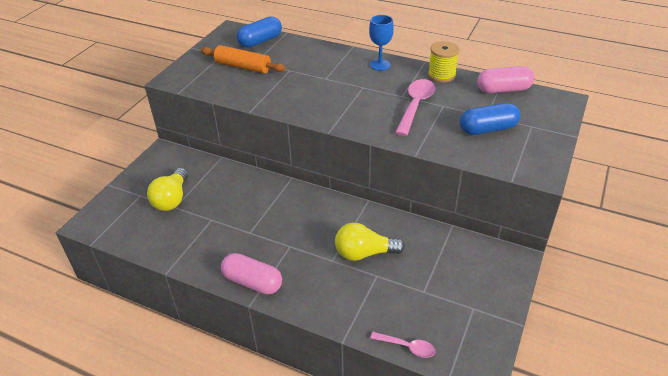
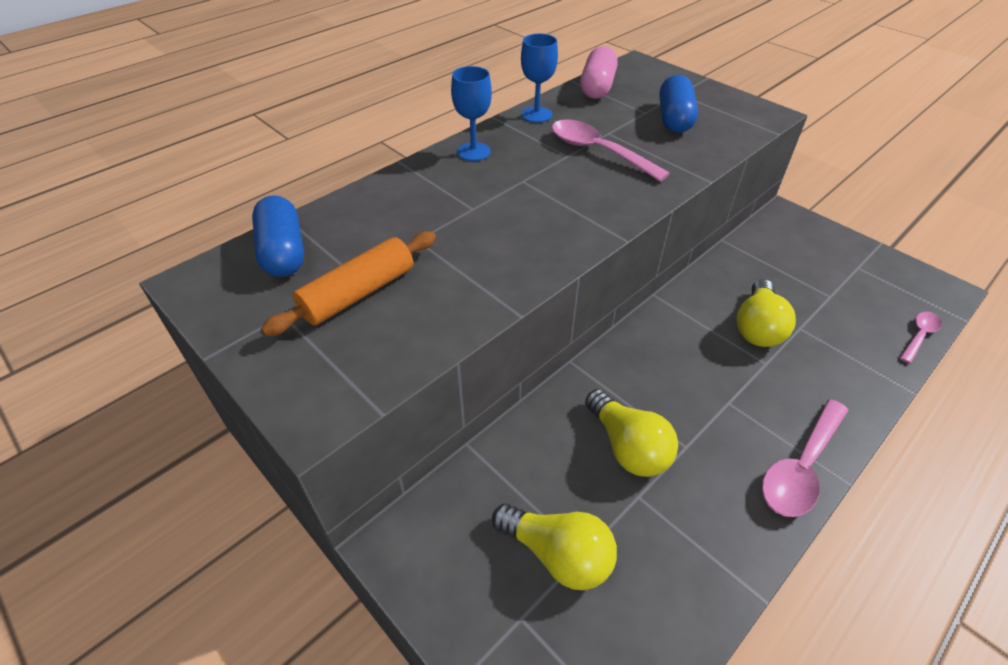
camera: 70 degrees left, 5 degrees up
(240, 210) = (628, 447): none -> yellow light bulb
(252, 282) = (801, 467): pink capsule -> pink spoon
(441, 75) = (536, 115): yellow spool -> blue goblet

